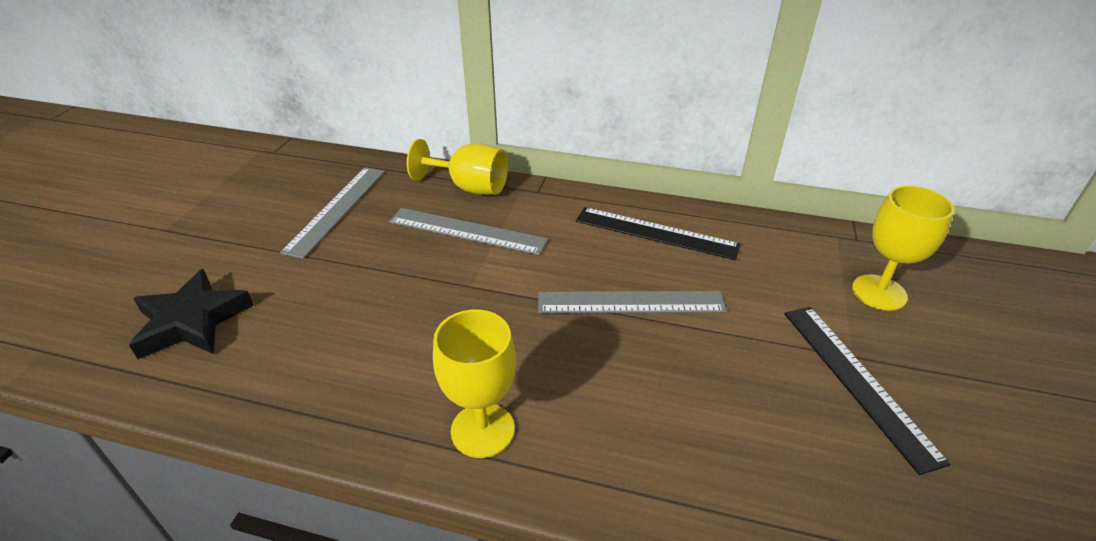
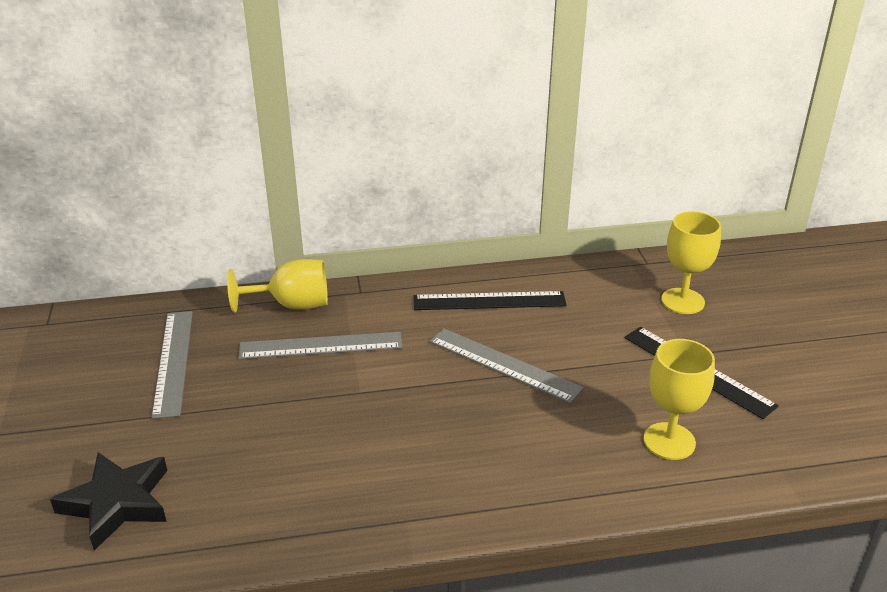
camera: 25 degrees left, 5 degrees down
(482, 430) = (452, 495): yellow goblet -> yellow goblet (669, 441)
(630, 302) = (504, 364): grey ruler -> grey ruler turned 60 degrees clockwise

